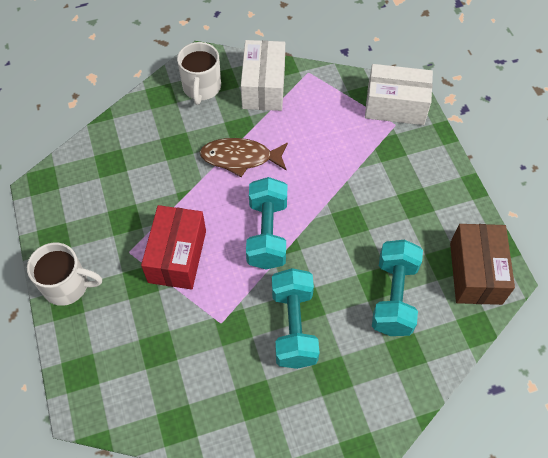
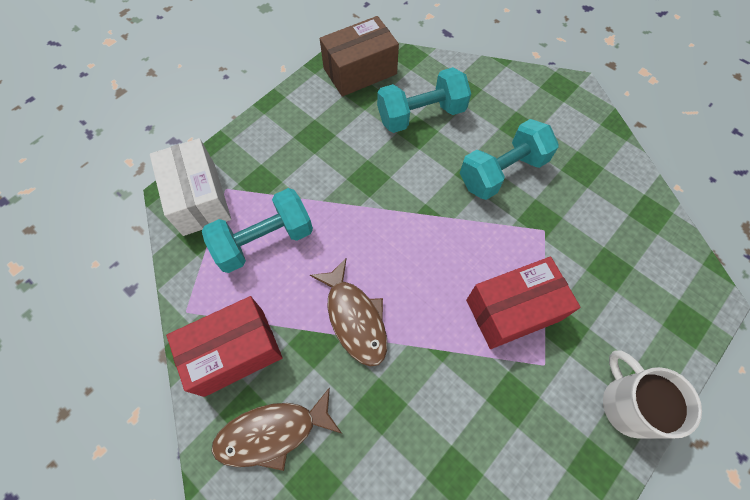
camera: 120 degrees left, 5 degrees up
(201, 88) = (273, 433): white mug -> brown fish
(263, 87) = (234, 352): white box -> red box
(267, 233) = (429, 240): turquoise dumbbell -> turquoise dumbbell (264, 240)

